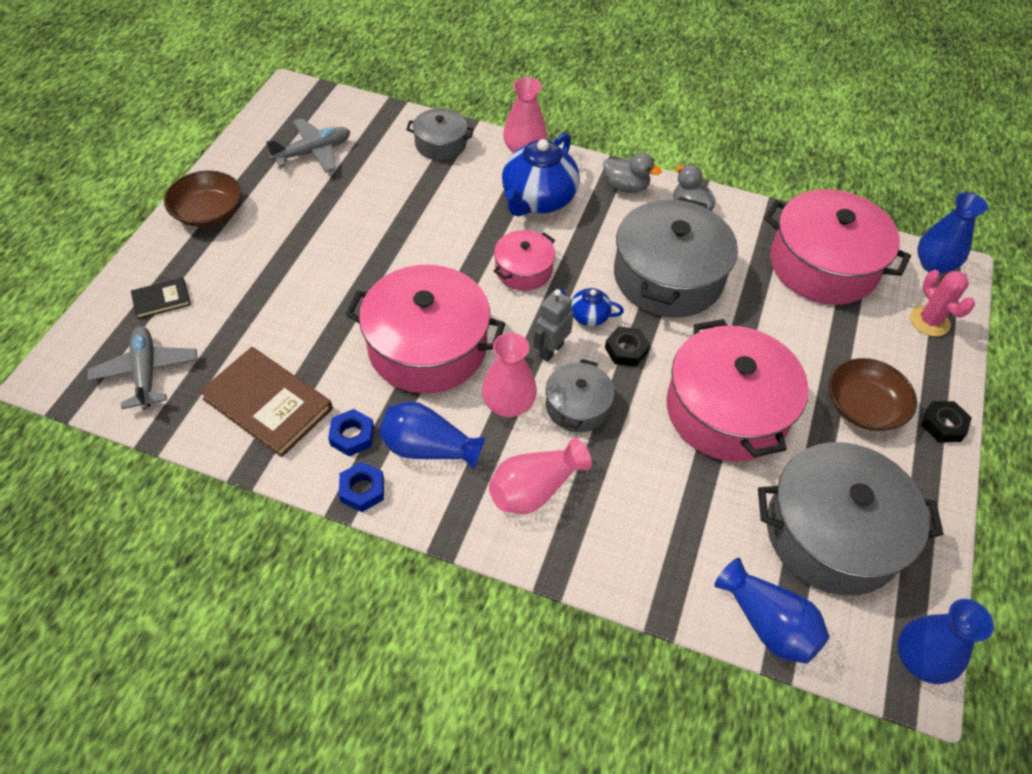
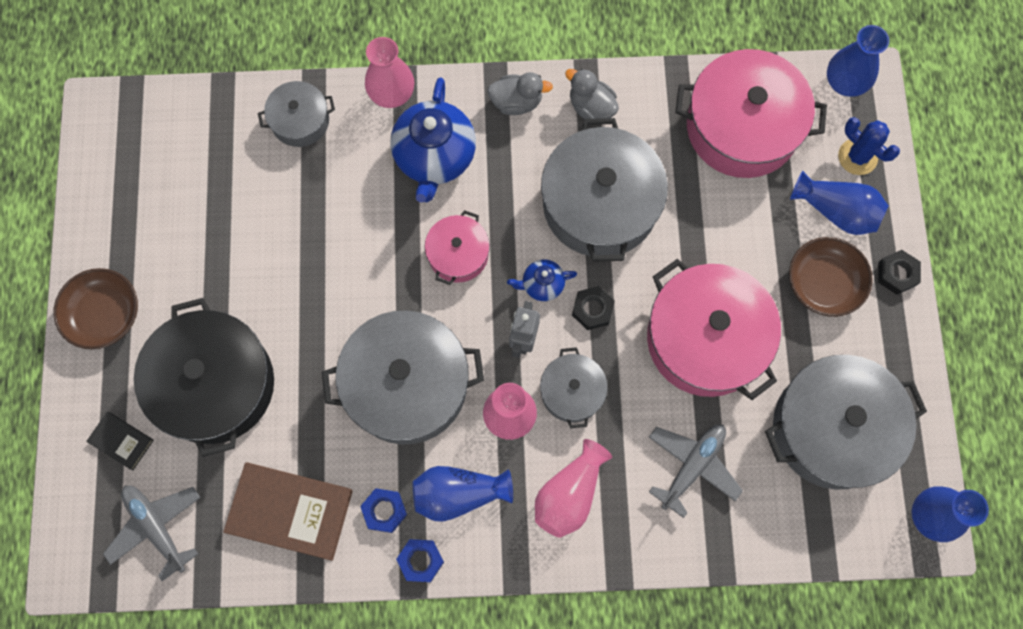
camera: 20 degrees left, 20 degrees up
(161, 300) = (121, 441): black book -> black book turned 75 degrees clockwise
(264, 288) = (214, 385): none -> black pot
(313, 152) = (170, 188): grey plane -> grey plane (692, 466)
(427, 347) = (407, 385): pink pot -> grey pot
(767, 623) = (805, 536): blue vase -> blue vase (836, 211)
(929, 321) = (857, 157): pink cactus -> blue cactus

